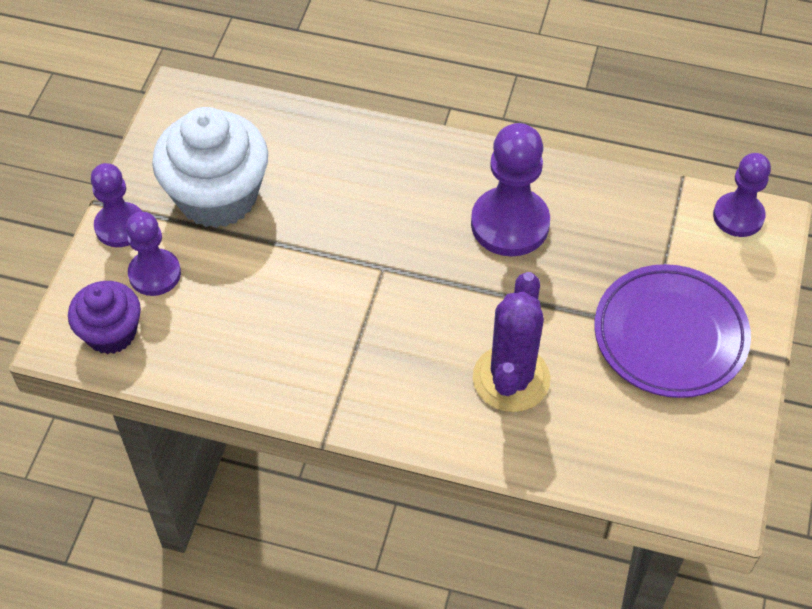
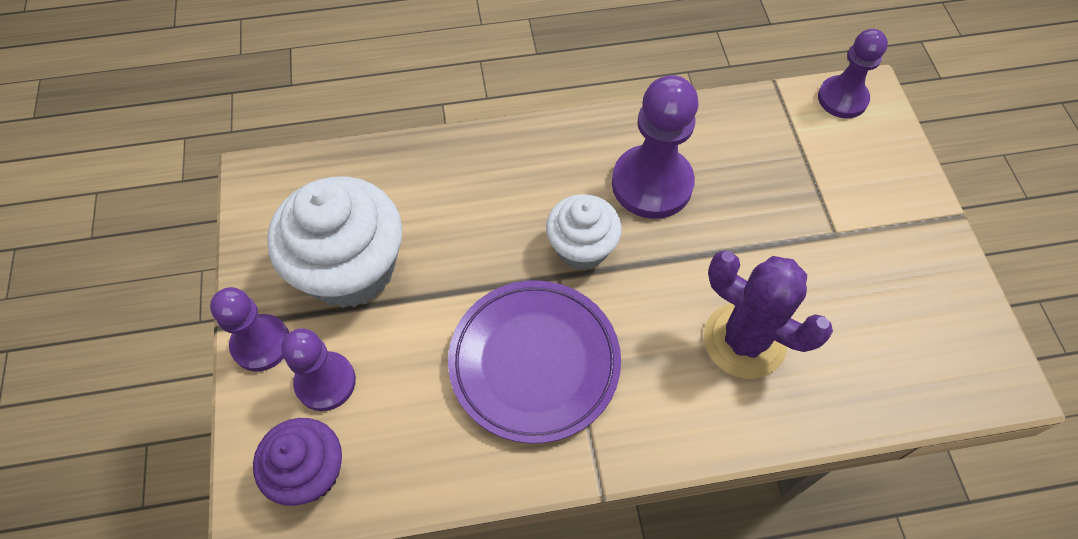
camera: 25 degrees left, 5 degrees up
(416, 252) = (581, 248): none -> white cupcake
(511, 379) = (744, 340): purple cactus -> purple cactus turned 45 degrees counterclockwise
(670, 335) = (857, 234): purple plate -> purple plate (534, 363)

